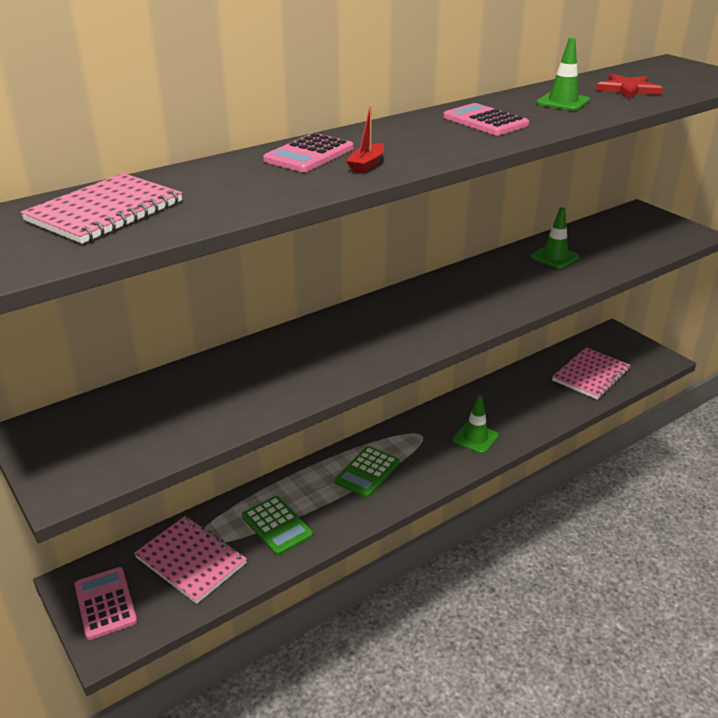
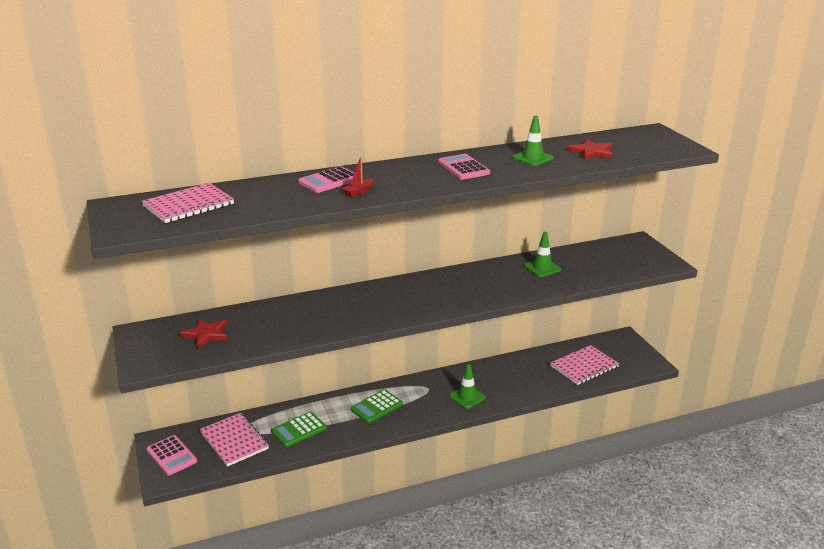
camera: 15 degrees right, 5 degrees down
(105, 603) = (172, 456): pink calculator -> pink calculator turned 150 degrees clockwise
(145, 418) = (206, 334): none -> red star
(277, 526) = (298, 430): green calculator -> green calculator turned 75 degrees clockwise

